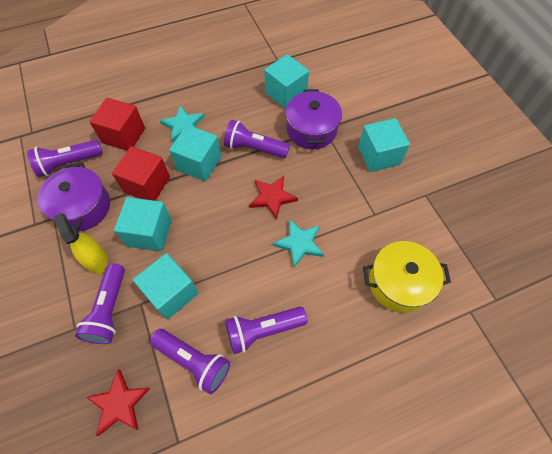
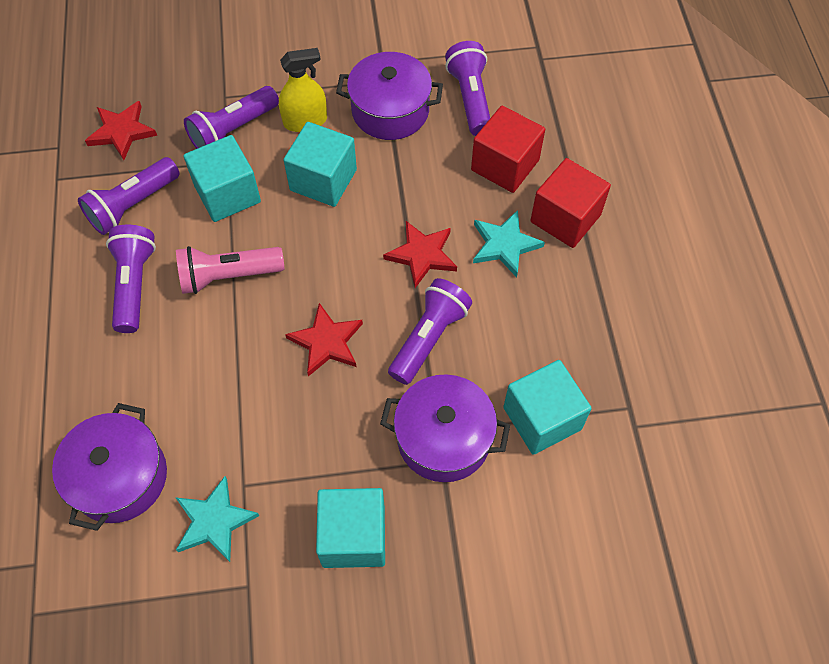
camera: 105 degrees right, 0 degrees up
(109, 309) = (233, 130): purple flashlight -> purple flashlight turned 60 degrees counterclockwise
(147, 185) = (403, 185): red cube -> red cube (565, 218)
(199, 163) = (422, 255): turquoise cube -> red star
(240, 268) = (228, 276): none -> pink flashlight
(299, 243) = (236, 359): turquoise star -> turquoise star (214, 521)
(399, 283) = (120, 477): yellow pot -> purple pot

